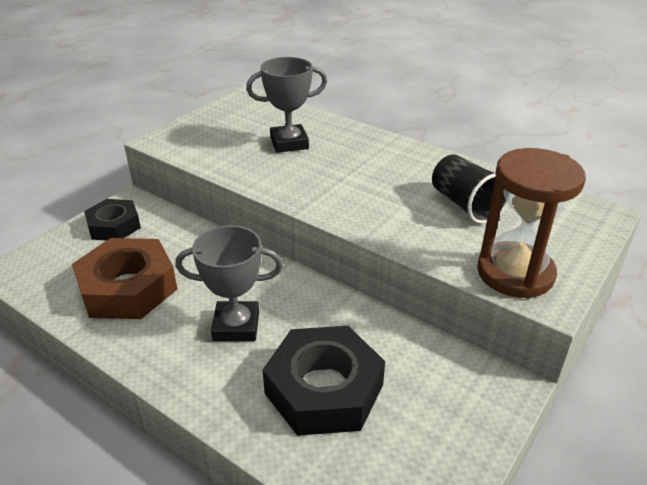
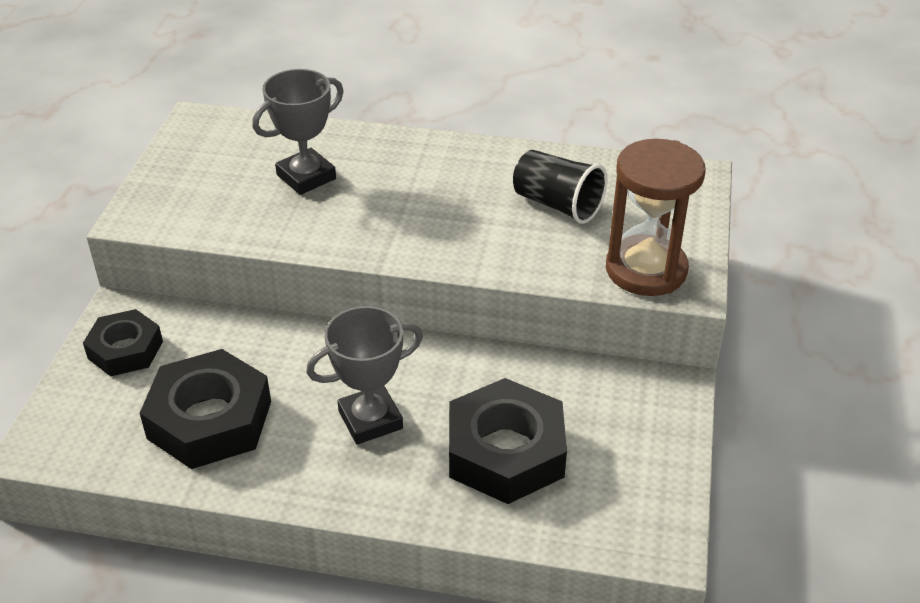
camera: 25 degrees left, 5 degrees up
(128, 288) = (209, 420): brown nut -> black nut

